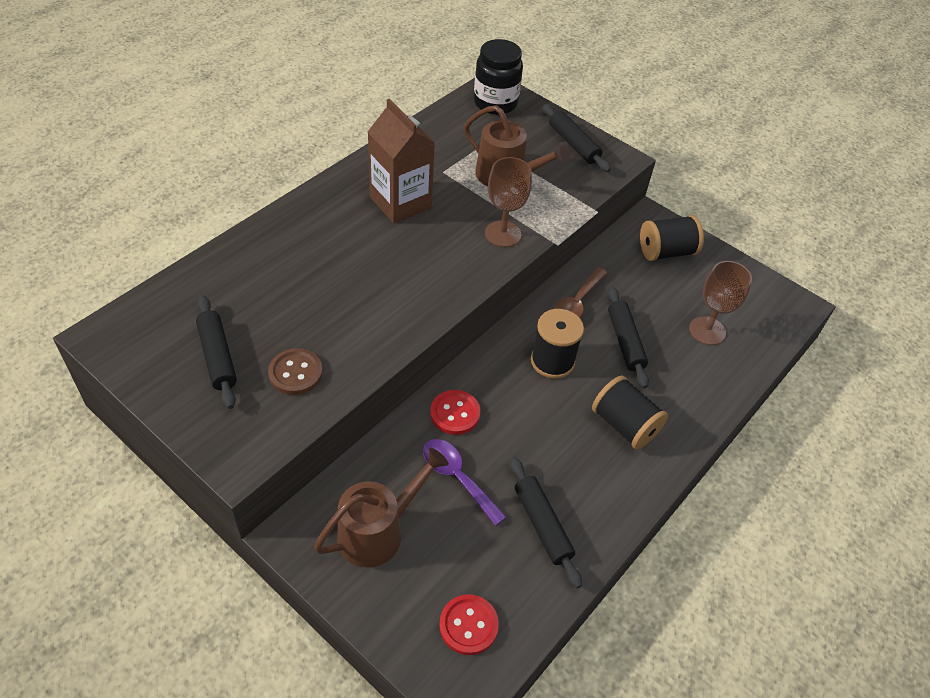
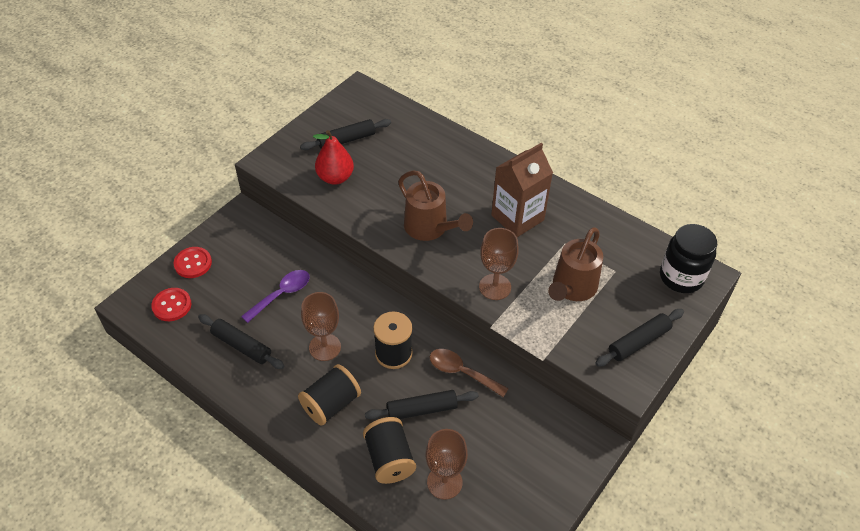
camera: 90 degrees right, 0 degrees up
(295, 373) = (335, 177): brown button -> red pear
(378, 531) = (241, 255): brown watering can -> brown watering can (430, 228)
(455, 413) = (337, 290): red button -> red button (193, 263)
(542, 525) = (241, 346): black rolling pin -> black rolling pin turned 60 degrees clockwise
(544, 429) = (325, 347): none -> brown goblet
(666, 252) = (546, 454): black spool -> black spool (389, 459)

